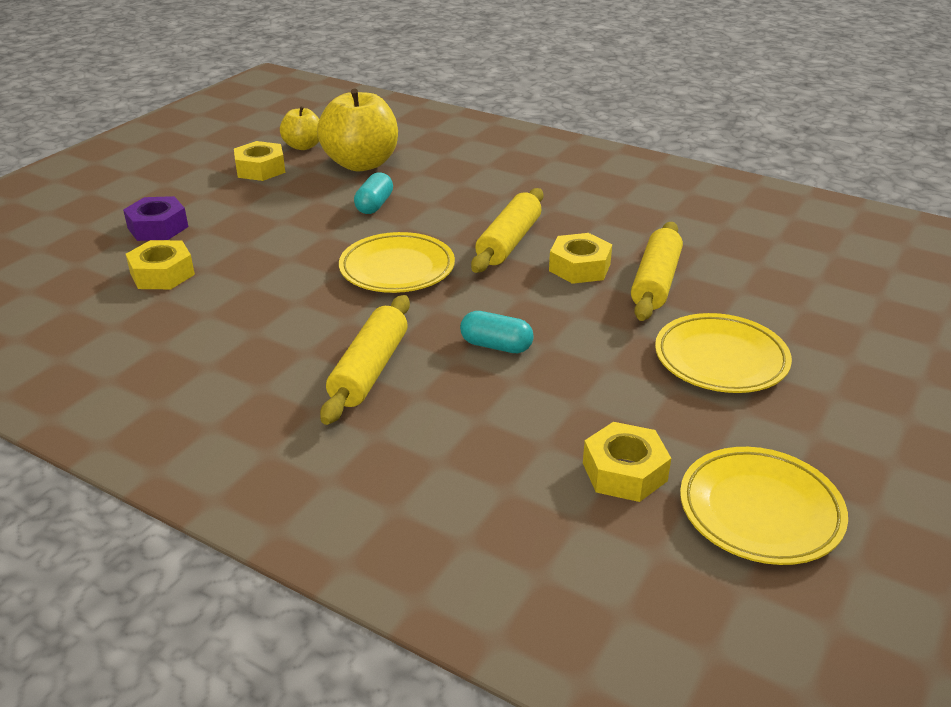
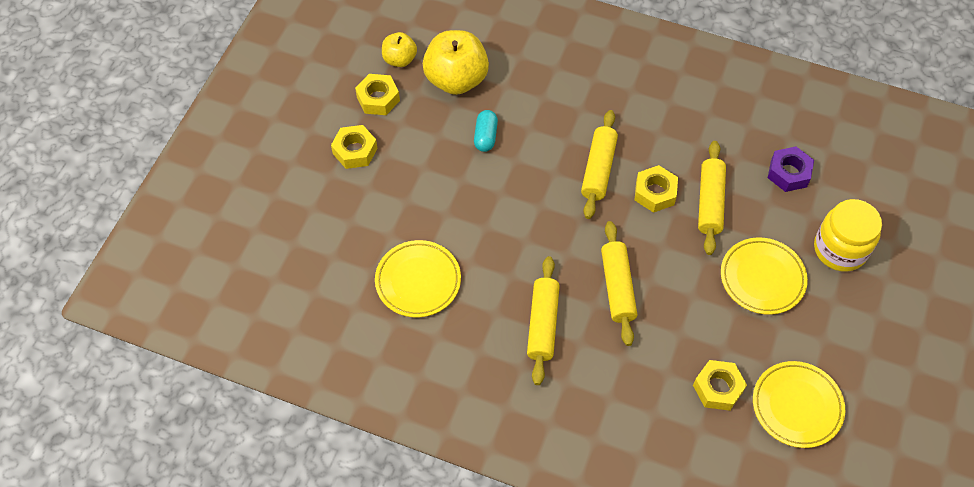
camera: 10 degrees left, 25 degrees up
(158, 227) = (332, 190): purple nut -> purple nut (788, 173)
(162, 274) = (362, 245): yellow nut -> yellow nut (355, 151)
(397, 269) = (527, 214): yellow plate -> yellow plate (418, 281)
(496, 346) = (617, 287): turquoise capsule -> yellow rolling pin
(846, 343) = (840, 249): none -> yellow jar

